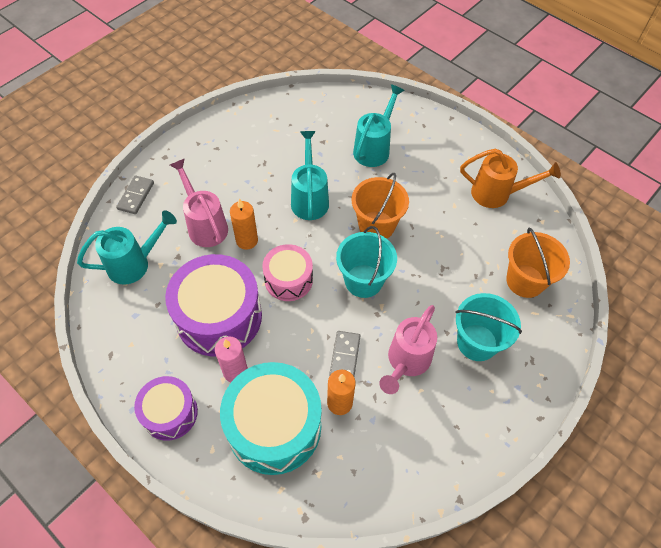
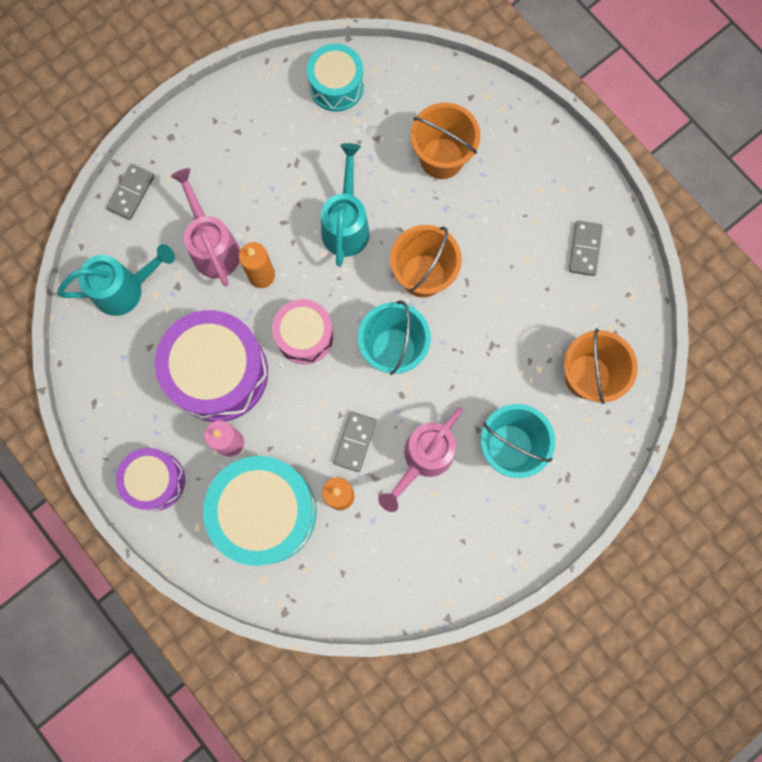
camera: 10 degrees right, 20 degrees up
(287, 113) = (336, 86): none -> turquoise drum
(374, 148) = (441, 158): turquoise watering can -> orange bucket
(496, 194) = (585, 249): orange watering can -> grey domino

